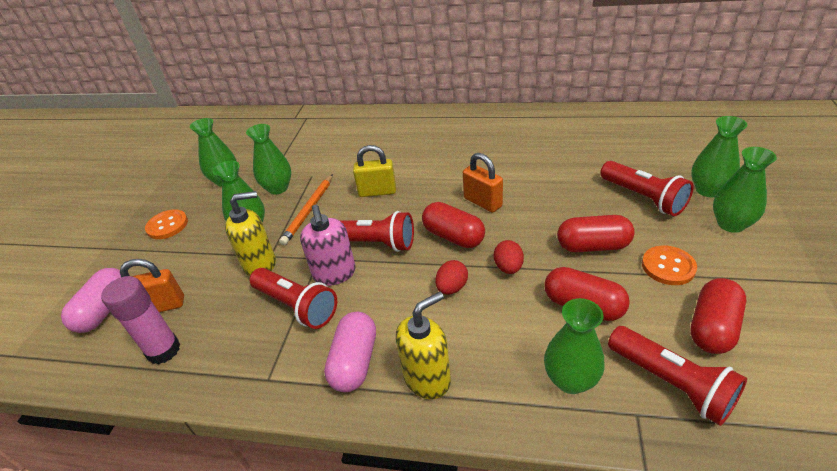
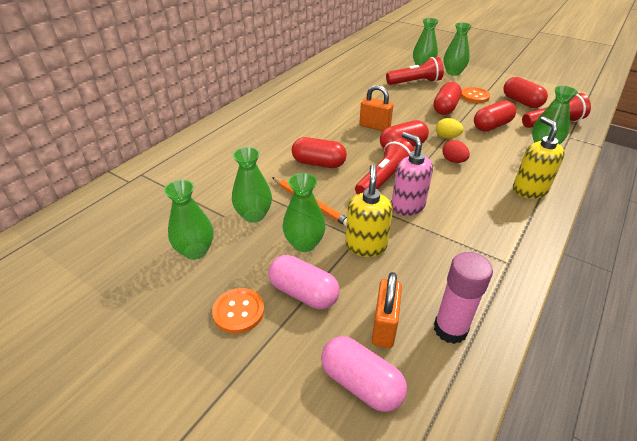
camera: 70 degrees left, 0 degrees up
(296, 306) = (434, 233): red flashlight -> none
(334, 274) = (407, 206): pink soap dispenser -> pink soap dispenser turned 135 degrees counterclockwise
(354, 362) = (505, 216): pink capsule -> pink capsule (303, 293)
(377, 192) = (318, 163): yellow padlock -> red capsule
(482, 202) = (374, 126): orange padlock -> orange padlock turned 45 degrees clockwise
(508, 267) = (447, 137): red egg -> yellow egg

